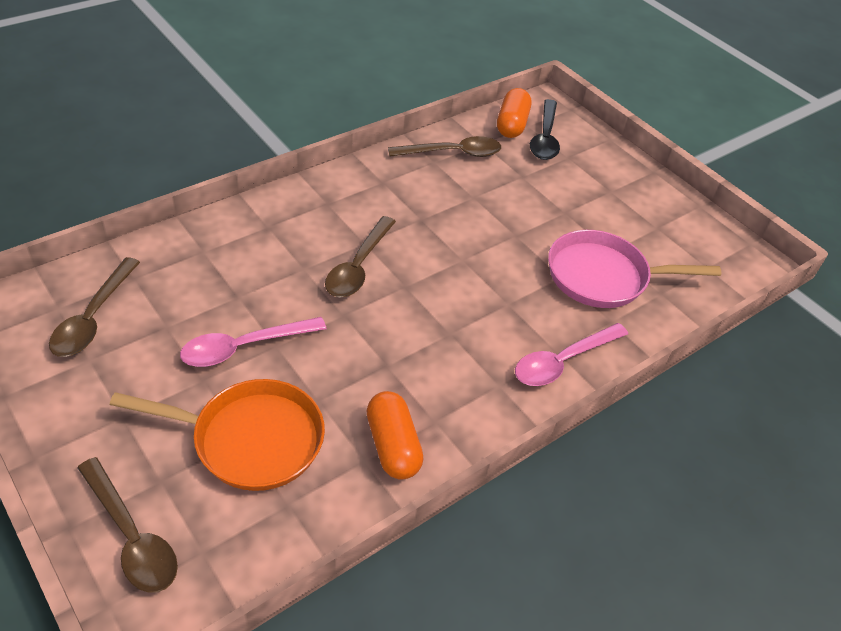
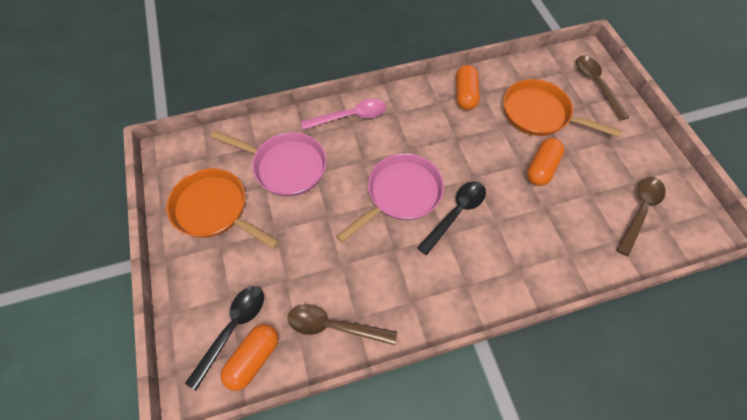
camera: 155 degrees left, 15 degrees up
(243, 347) = (541, 168): pink spoon -> orange capsule
(358, 267) = (456, 213): brown spoon -> black spoon
(438, 274) = (400, 194): none -> pink pan
(646, 218) = (215, 210): none -> orange pan

